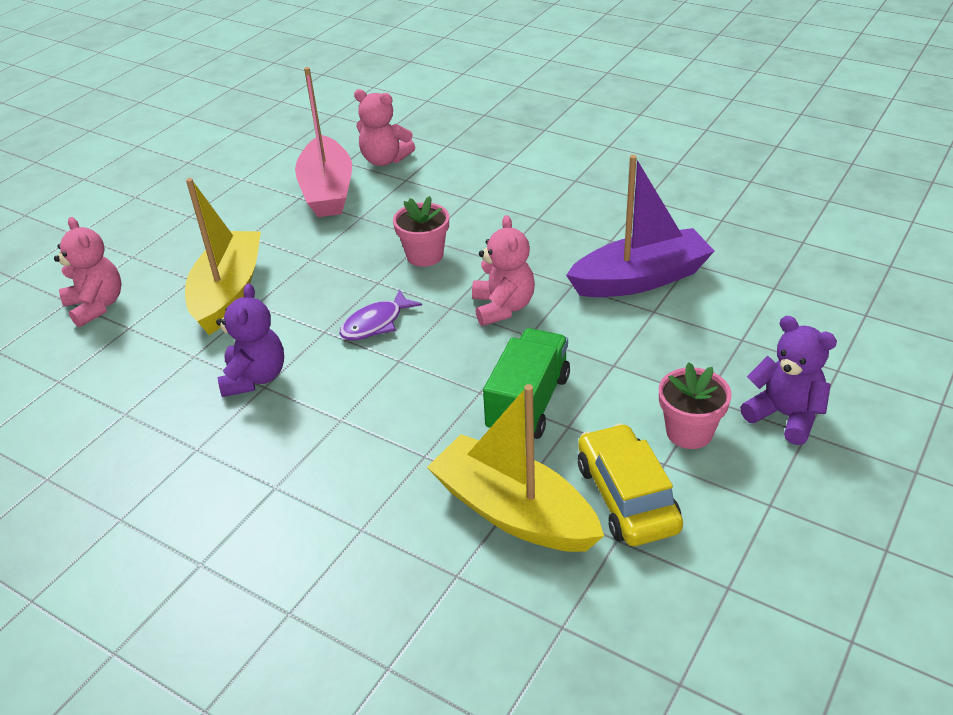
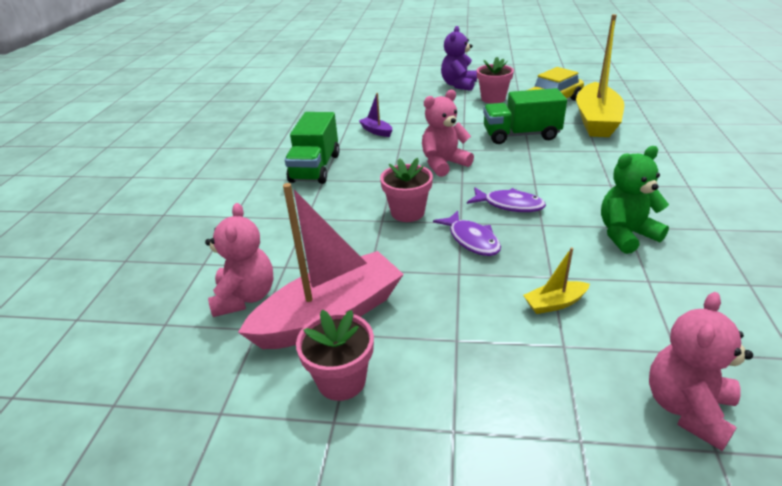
camera: 115 degrees left, 5 degrees down
(228, 292) = (554, 303): yellow boat -> yellow boat, size x0.42
(255, 378) = (626, 234): purple teddy bear -> green teddy bear
(266, 186) = (341, 380): none -> pink flower pot
(345, 279) = (472, 240): none -> purple fish
(570, 217) = (315, 168): none -> green truck
(640, 279) = (376, 131): purple boat -> purple boat, size x0.42

